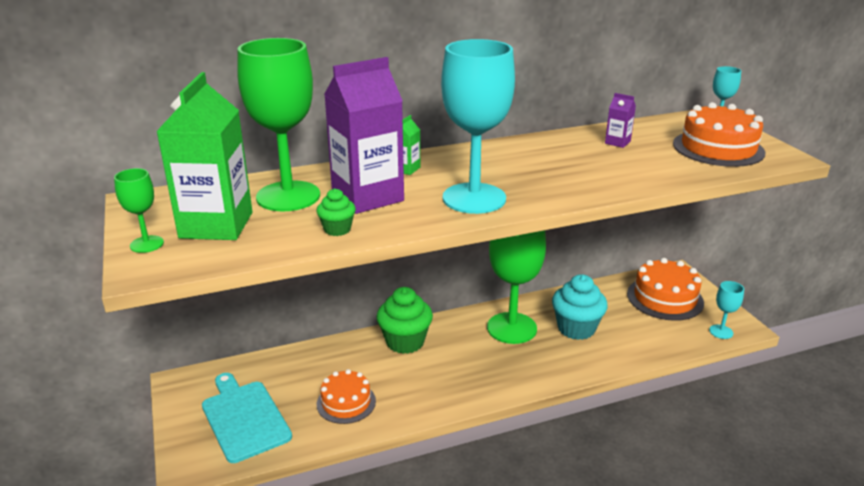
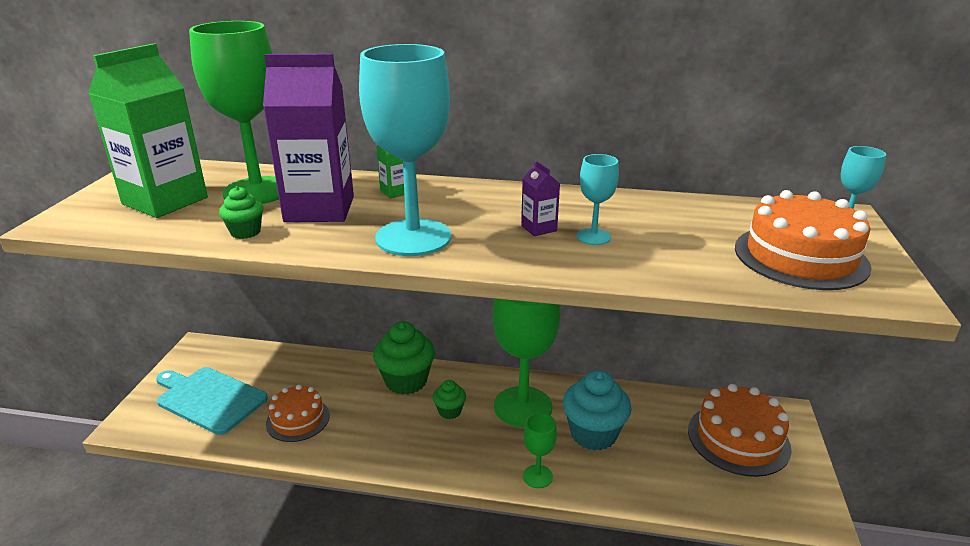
camera: 30 degrees right, 0 degrees up
(146, 244) = (95, 202): green goblet -> green goblet (537, 476)
(244, 418) = (209, 398): turquoise cutting board -> turquoise cutting board turned 60 degrees counterclockwise
(462, 351) = (449, 411): none -> green cupcake
(617, 142) = (669, 218): purple carton -> purple carton (539, 228)
(721, 332) = (778, 510): turquoise goblet -> turquoise goblet (593, 237)

